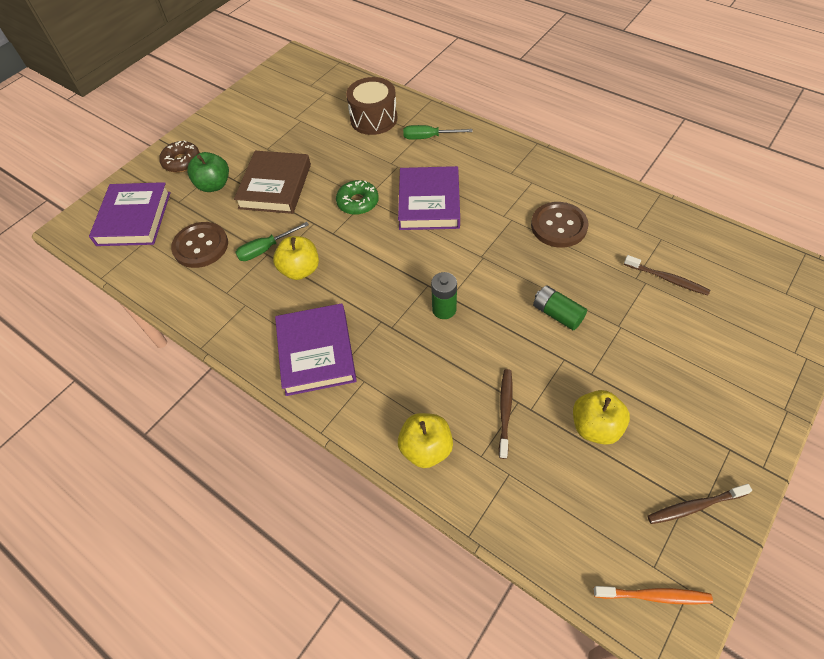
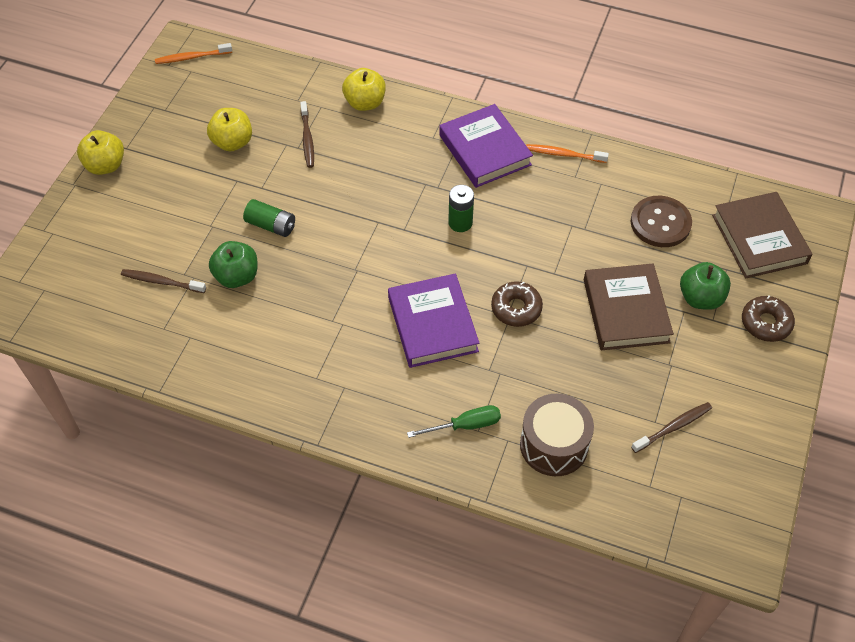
camera: 160 degrees right, 0 degrees up
(134, 218) = (759, 239): purple book -> brown book
(241, 330) = (564, 154): none -> orange toothbrush
(266, 249) = (589, 233): green screwdriver -> none
(300, 270) = (540, 219): yellow apple -> yellow apple (105, 165)
(358, 202) = (516, 308): green donut -> brown donut
(444, 309) = (380, 209): green battery -> green battery (460, 223)
(558, 226) = (277, 322): brown button -> none
(594, 271) = (237, 276): none -> green apple
(694, 506) = (159, 108): brown toothbrush -> brown toothbrush (673, 427)

